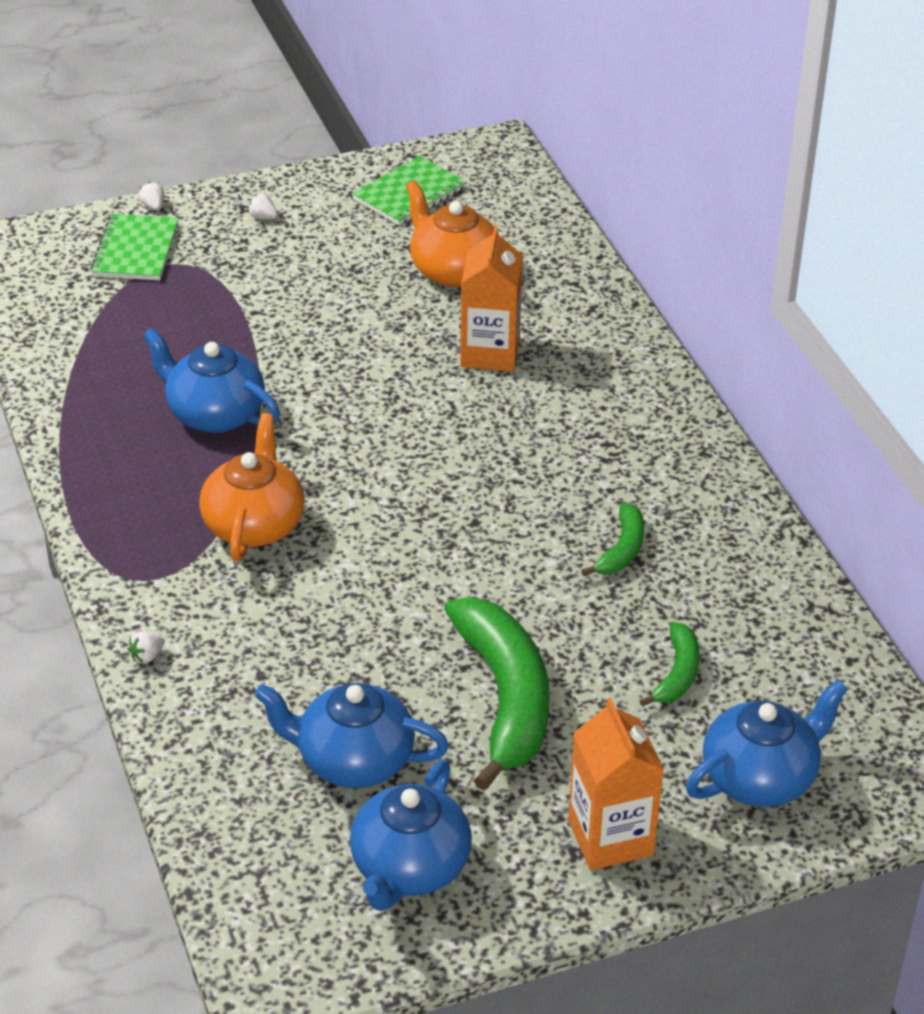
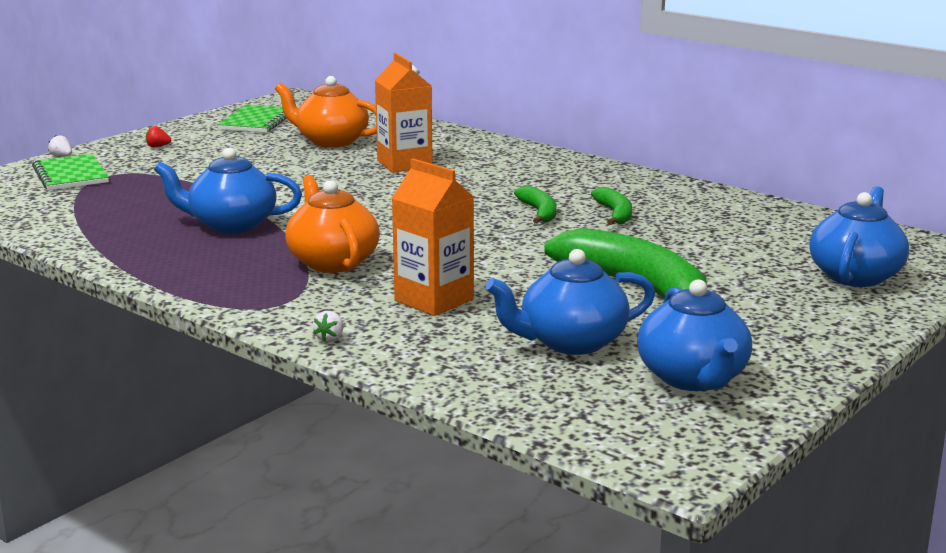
camera: 30 degrees left, 20 degrees down
(263, 217) = (157, 146): white strawberry -> red strawberry
(610, 838) = (807, 325): orange carton -> orange carton (434, 300)
(677, 673) = (732, 250): green banana -> green banana (539, 212)

